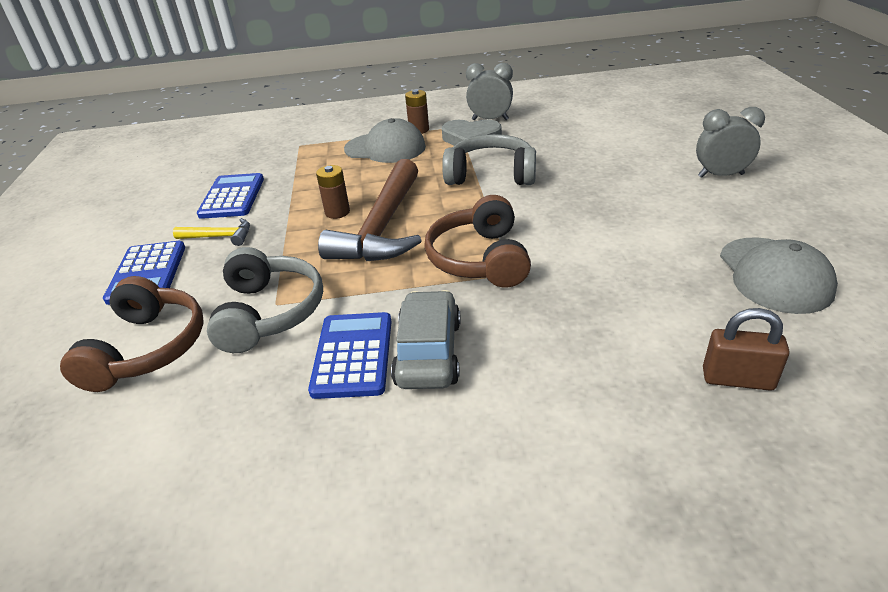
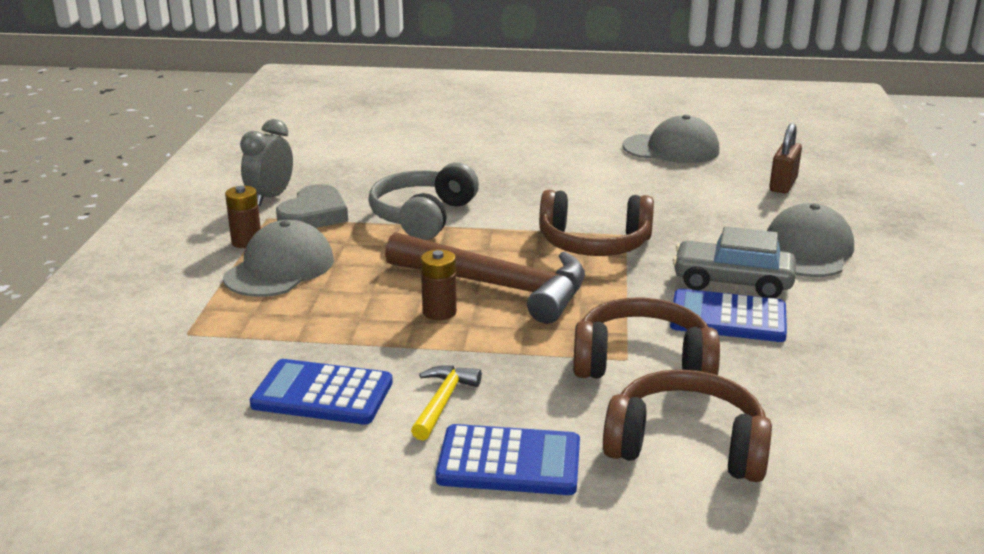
camera: 80 degrees left, 10 degrees down
(269, 313) = (642, 363): grey headphones -> brown headphones
(536, 409) = (807, 250): none -> grey cap
(720, 175) = (513, 130): grey clock -> none

